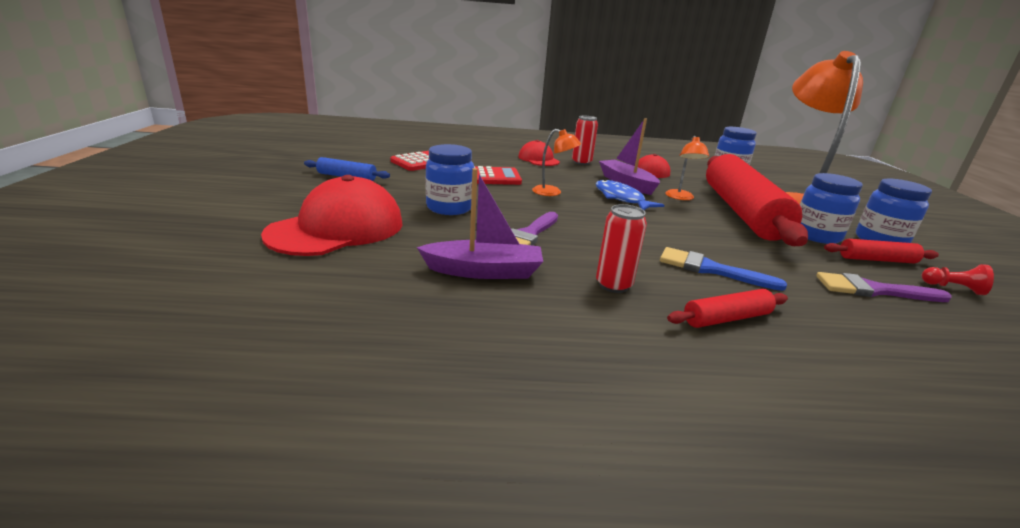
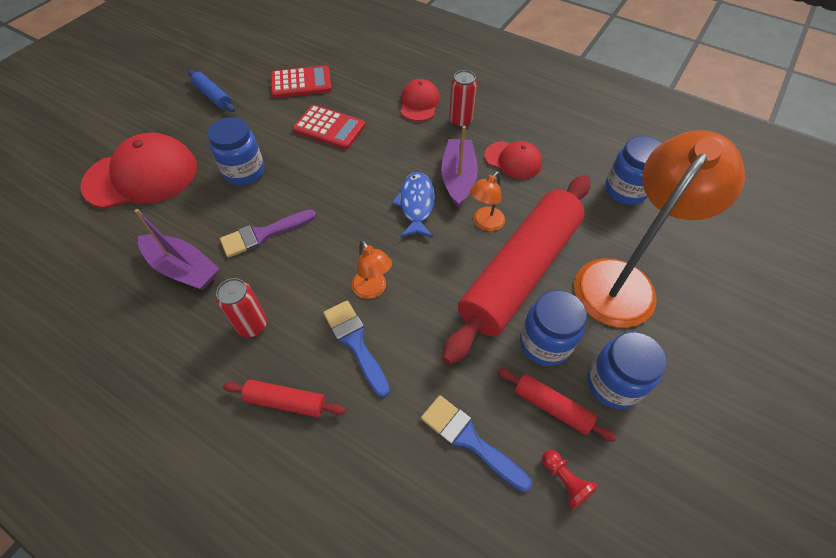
camera: 35 degrees right, 30 degrees up
(552, 192) = (360, 173): orange lamp -> orange lamp (372, 290)
(873, 290) = (469, 440): purple brush -> blue brush

